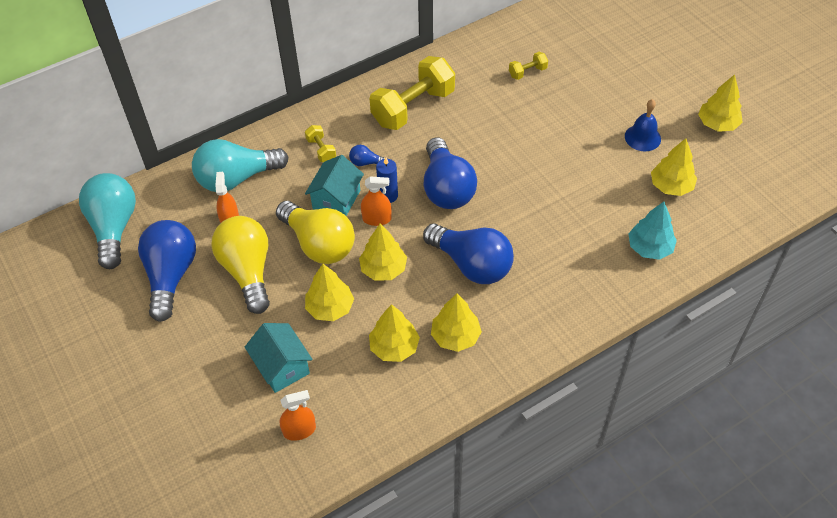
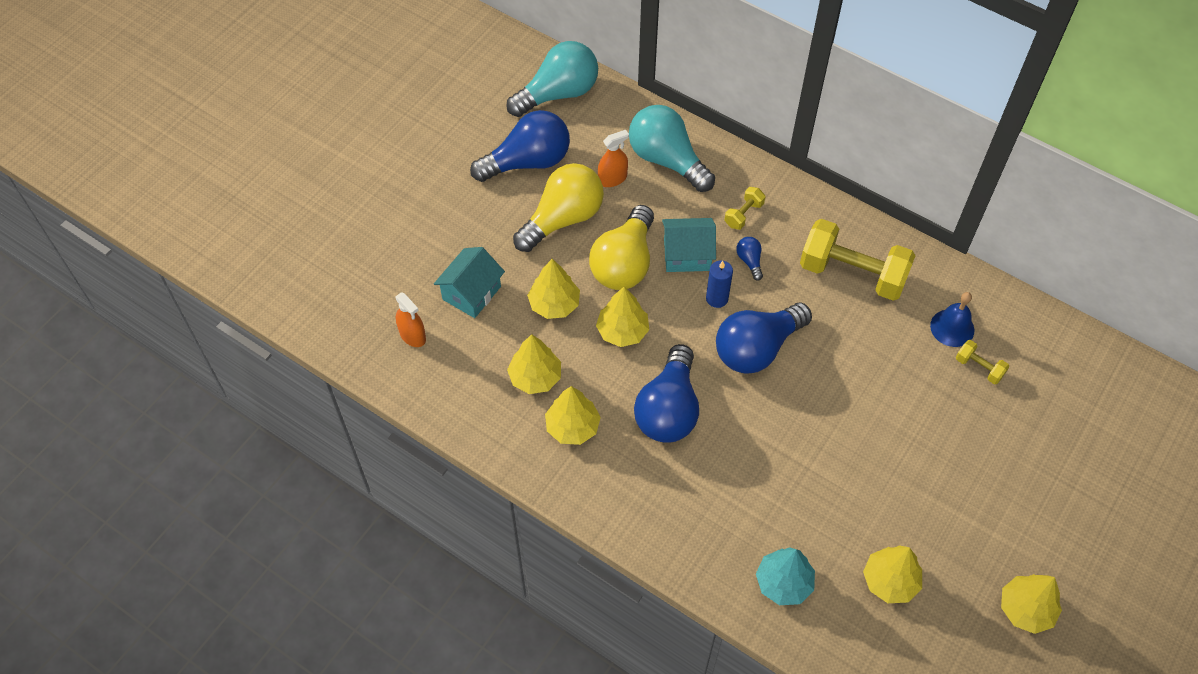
camera: 65 degrees right, 5 degrees up
(377, 219) = (681, 300): orange spray bottle -> none
(642, 137) = (950, 527): blue bell -> blue bell (952, 328)

